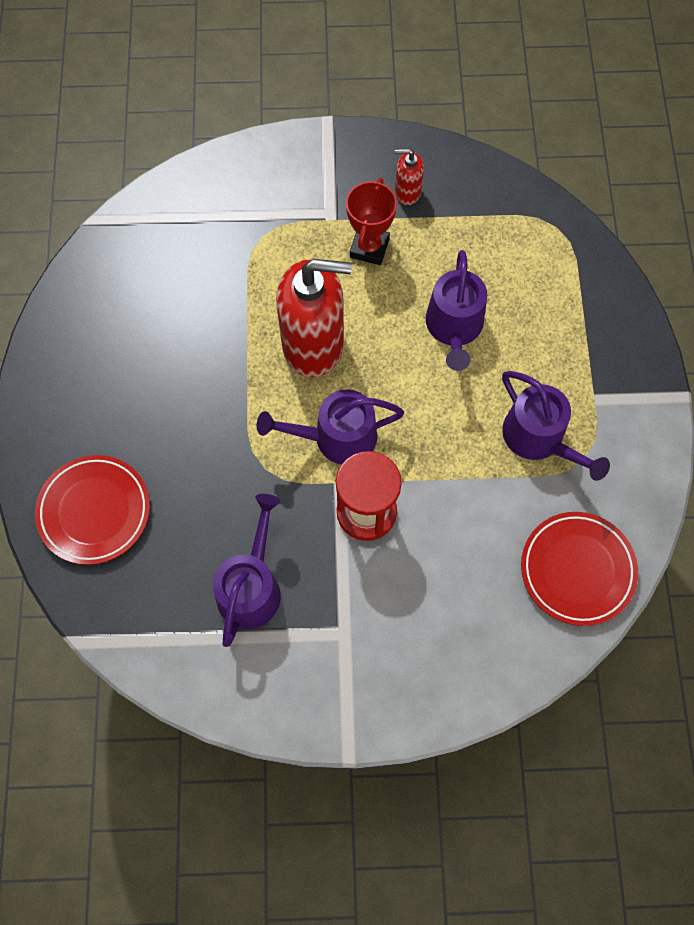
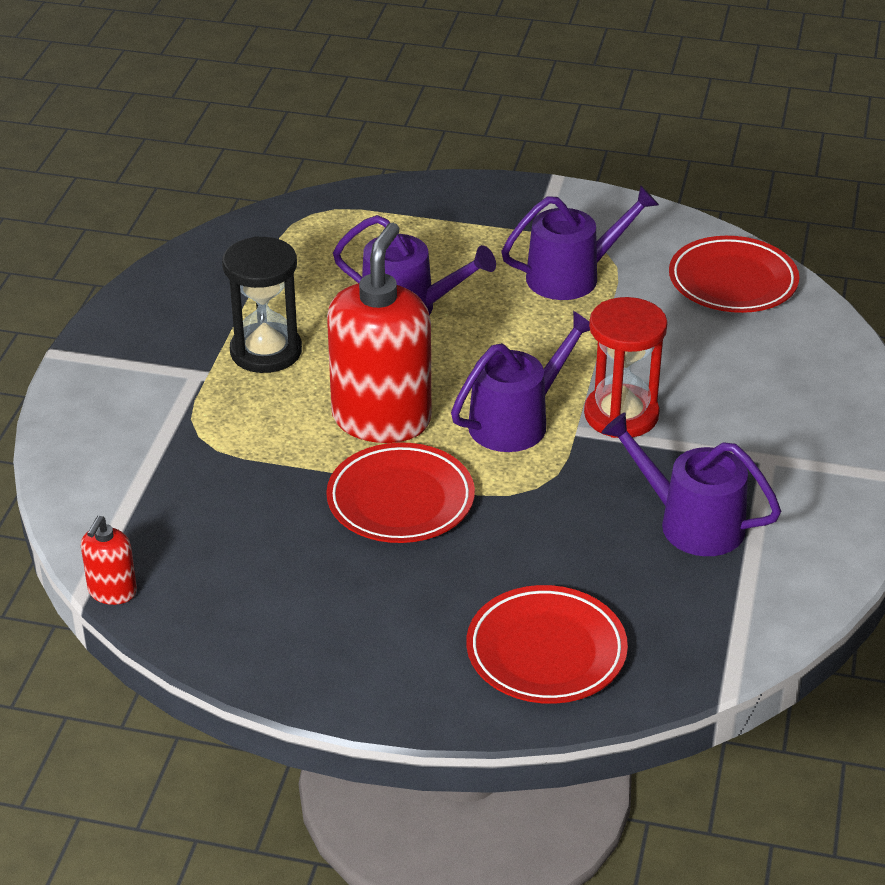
camera: 75 degrees left, 30 degrees down
(227, 381) = (400, 500): none -> red plate
(337, 437) = (516, 421): purple watering can -> purple watering can turned 135 degrees counterclockwise
(369, 248) = (266, 351): red trophy -> black hourglass
(407, 192) = (203, 308): red soap dispenser -> red soap dispenser (112, 592)

